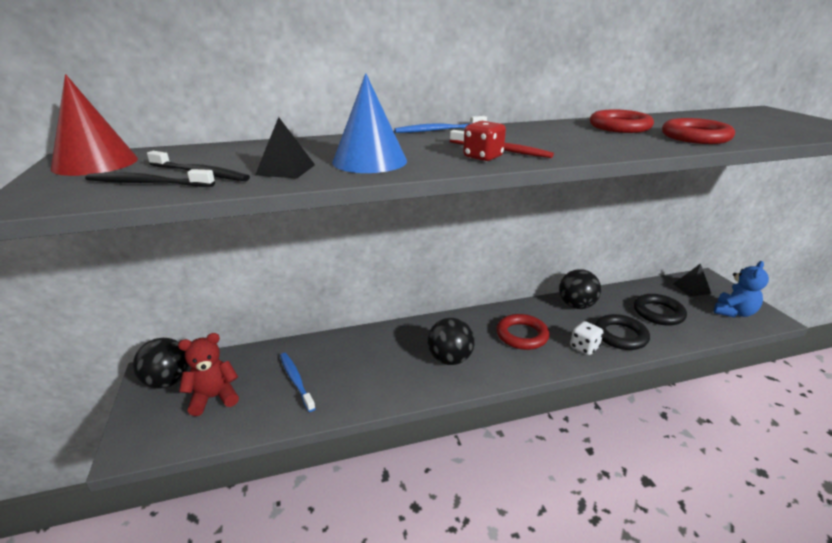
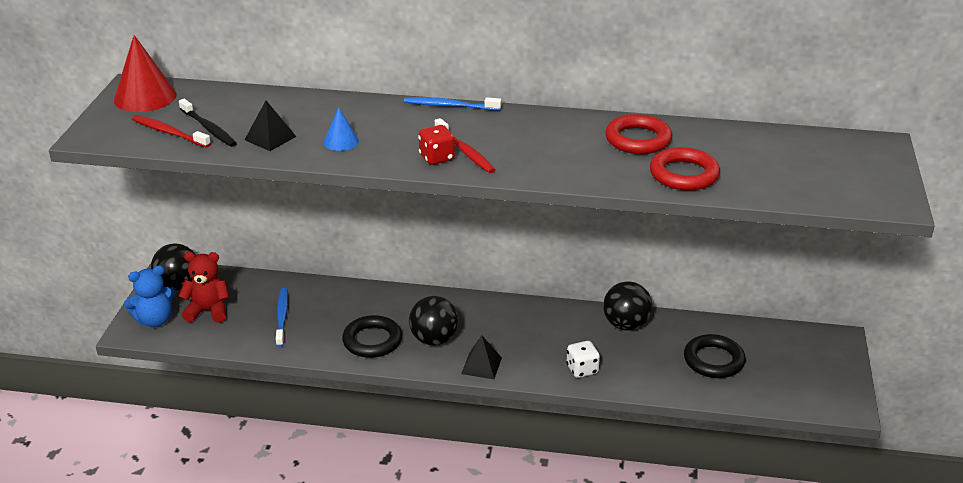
camera: 25 degrees right, 5 degrees up
(147, 183) = (168, 132): black toothbrush -> red toothbrush
(369, 161) = (341, 141): blue cone -> blue cone, size x0.54
(522, 335) = (529, 338): red ring -> none
(620, 335) = (636, 370): black ring -> black ring (372, 341)
(692, 288) = (798, 346): black pyramid -> black pyramid (481, 365)
(733, 312) = (809, 387): blue teddy bear -> blue teddy bear (155, 320)

